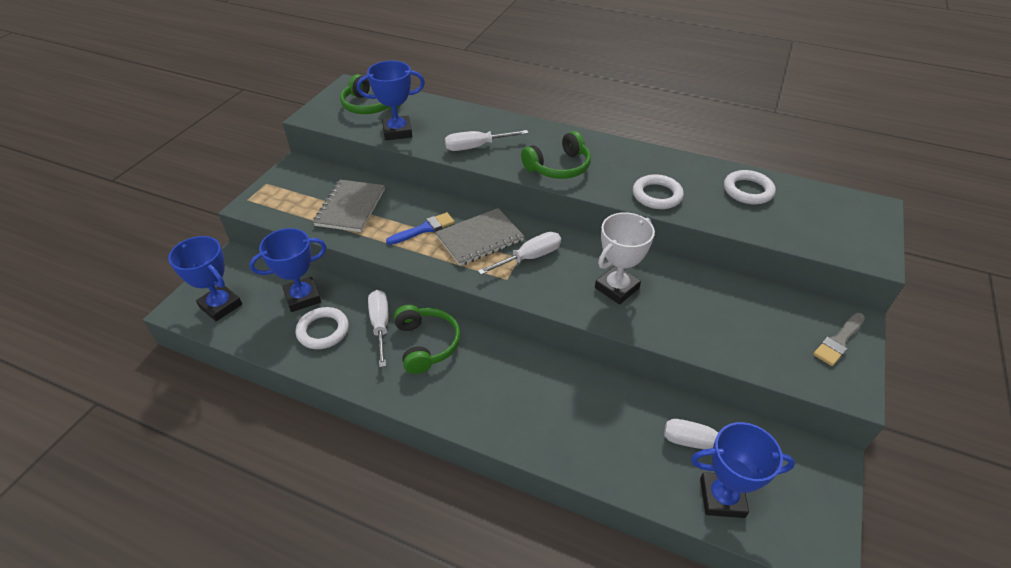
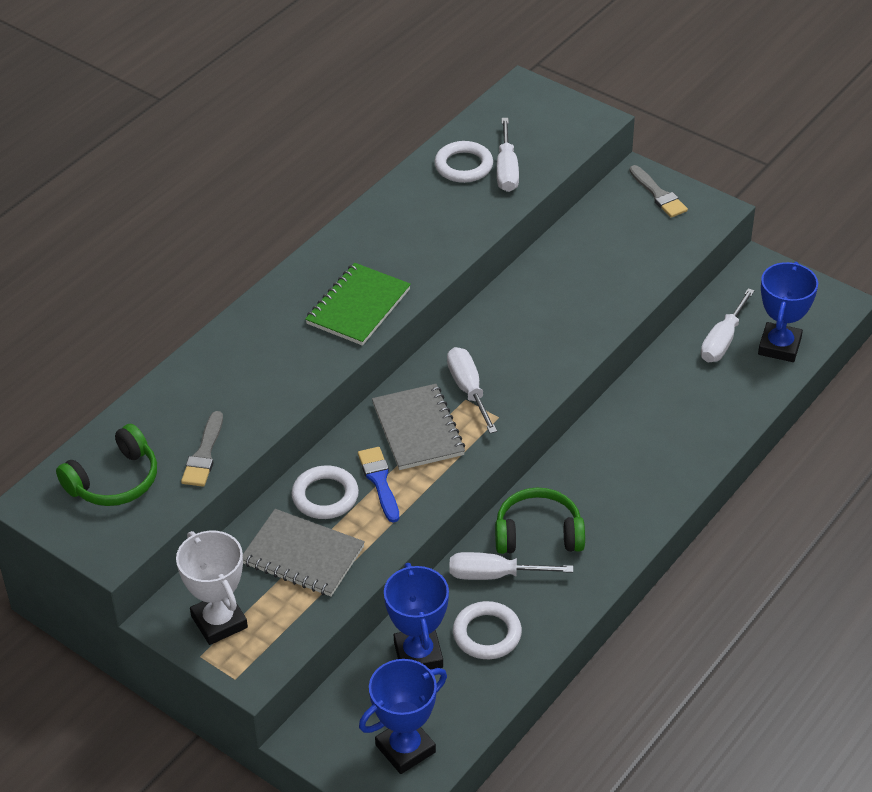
camera: 75 degrees left, 0 degrees up
(397, 131) = (204, 454): blue trophy -> grey brush
(476, 147) = (280, 376): white screwdriver -> white screwdriver (507, 169)
(559, 167) = (358, 307): green headphones -> green notebook
(617, 288) = (542, 328): white trophy -> white trophy (219, 622)
(657, 195) = (446, 238): white ring -> white ring (325, 496)

